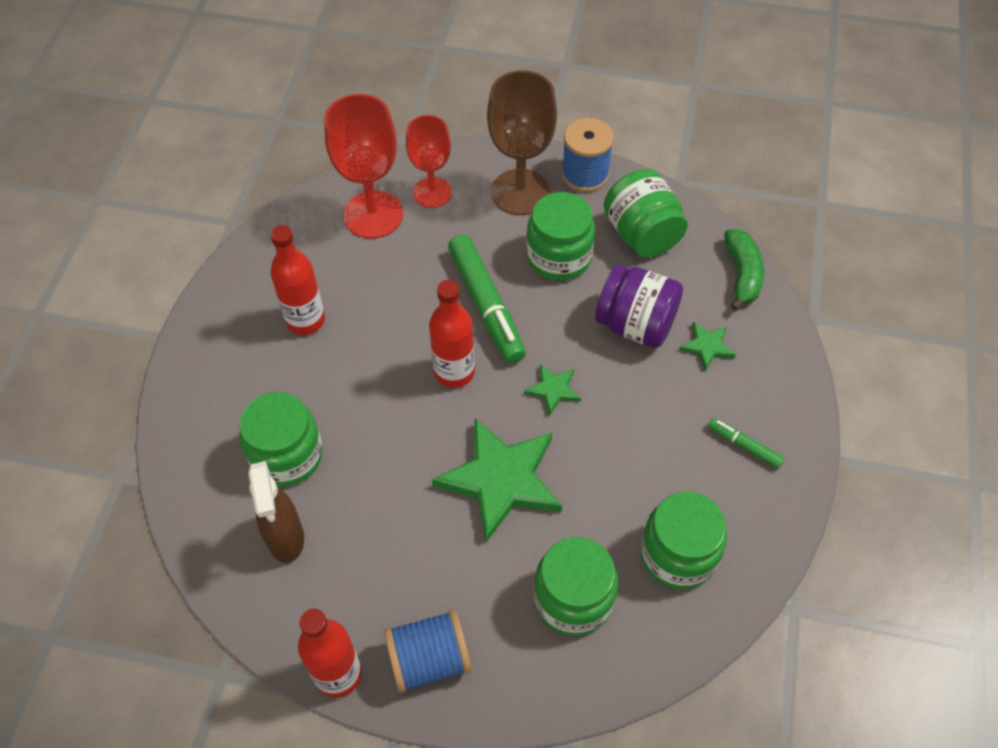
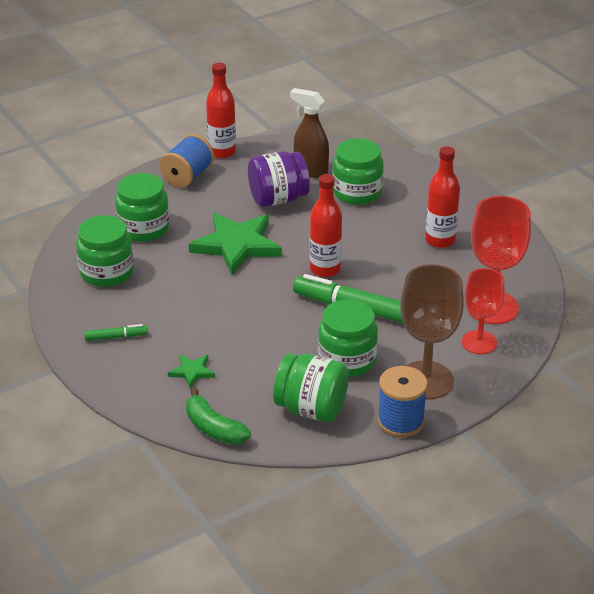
camera: 135 degrees right, 20 degrees down
(553, 390) = (259, 295): green star -> none
(635, 324) = (251, 355): purple jar -> purple jar (278, 199)

